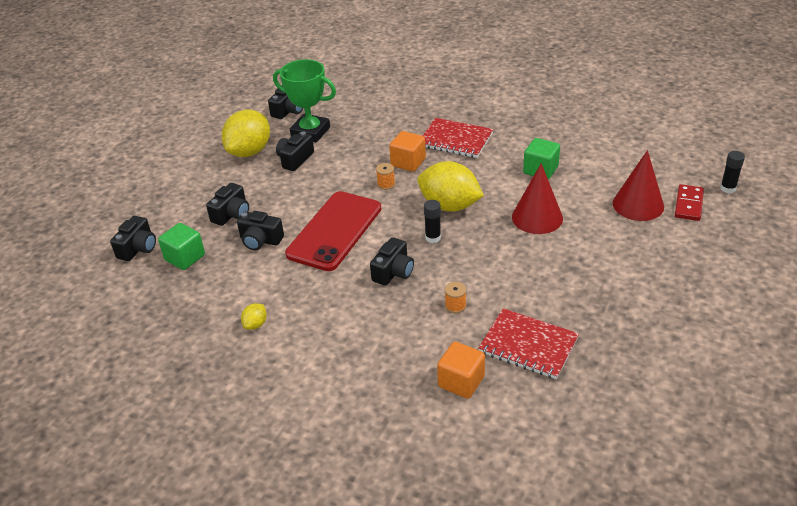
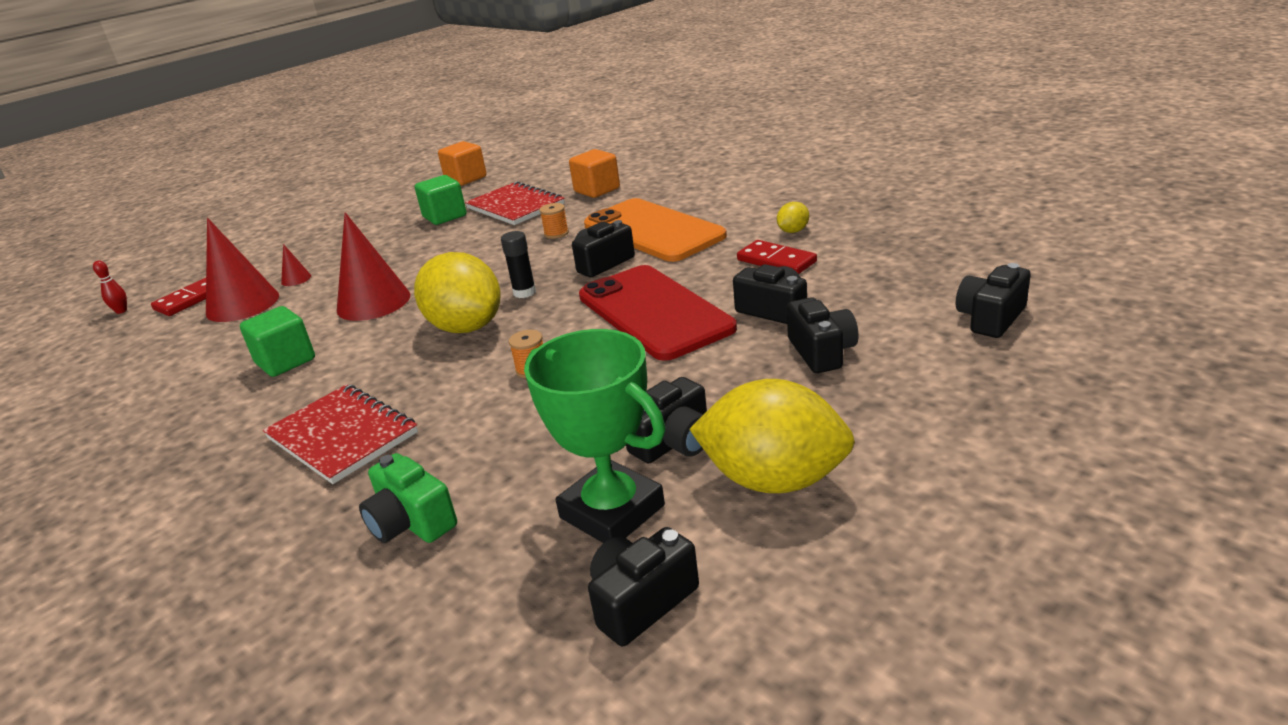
camera: 160 degrees left, 10 degrees down
(185, 257) = (900, 299): green cube -> green cube (445, 216)
(231, 214) = (821, 352): black camera -> black camera turned 120 degrees clockwise
(249, 151) = (774, 480): yellow lemon -> yellow lemon turned 60 degrees clockwise
(264, 287) = (776, 261): none -> red domino
(334, 231) = (654, 312): red phone -> red phone turned 75 degrees counterclockwise
(371, 316) = (653, 231): none -> orange phone
(388, 117) = (411, 522): none -> green camera
(408, 162) = (464, 403): orange cube -> orange cube (466, 179)
(630, 232) = (296, 279): none -> red cone
(728, 188) = (121, 311): black glue stick -> red bowling pin

